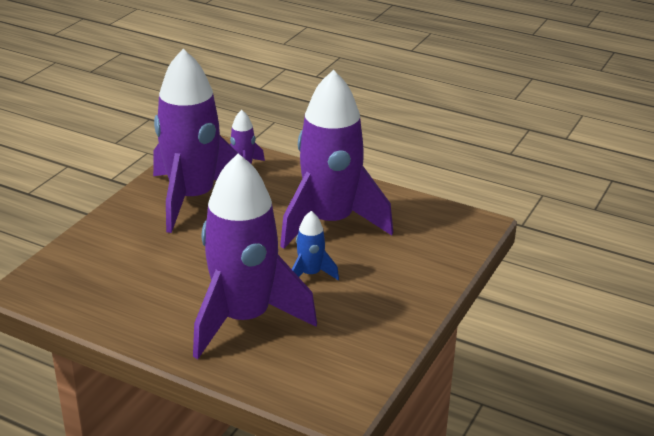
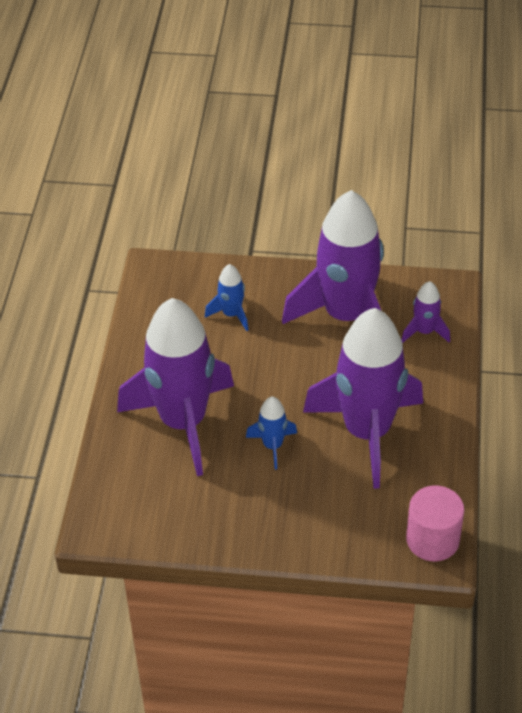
camera: 70 degrees right, 15 degrees up
(132, 257) = (231, 314): none -> blue rocket
(460, 222) = (432, 539): none -> pink cylinder

